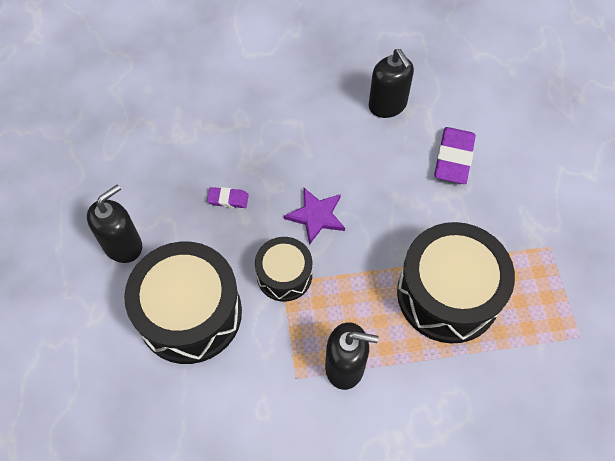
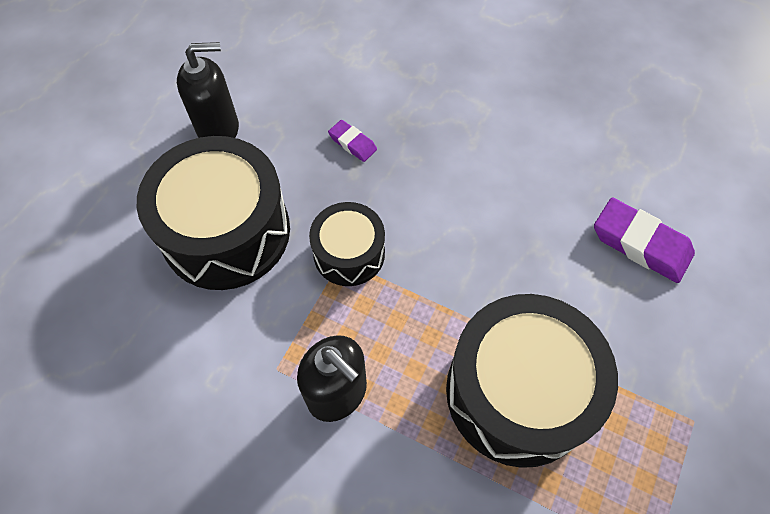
camera: 35 degrees right, 0 degrees up
(316, 216) = (431, 213): purple star -> none
(387, 105) = (602, 143): black soap dispenser -> none
(453, 158) = (640, 243): purple eraser -> purple eraser turned 75 degrees clockwise

